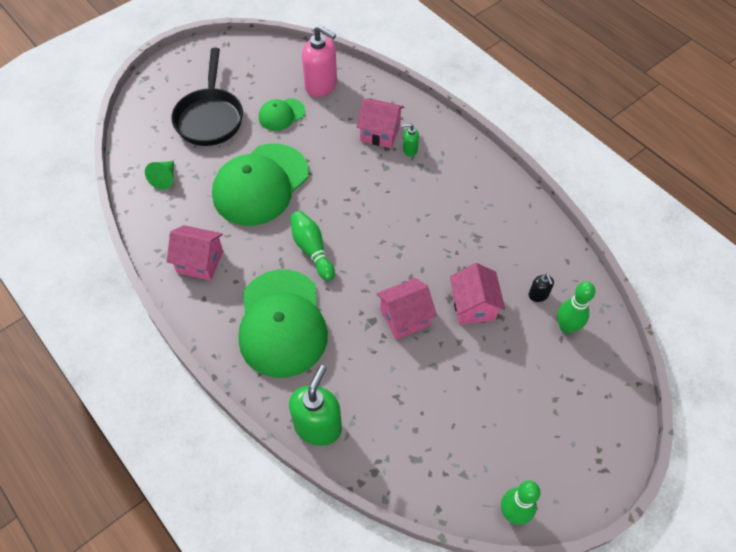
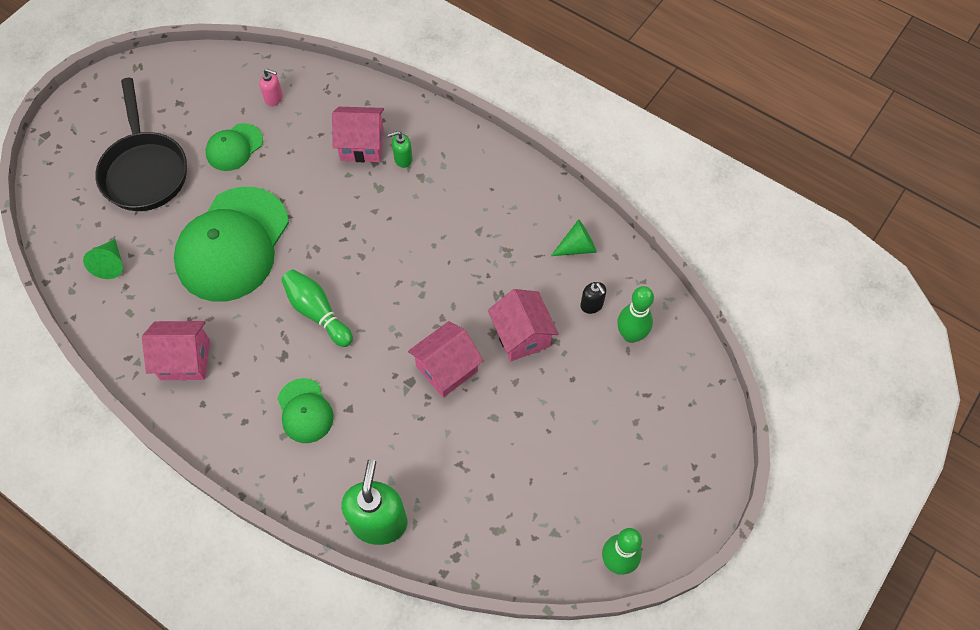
camera: 15 degrees left, 5 degrees up
(282, 323) = (305, 411): green cap -> green cap, size x0.48
(321, 85) = (274, 98): pink soap dispenser -> pink soap dispenser, size x0.47
(536, 247) = (577, 247): none -> green cone

